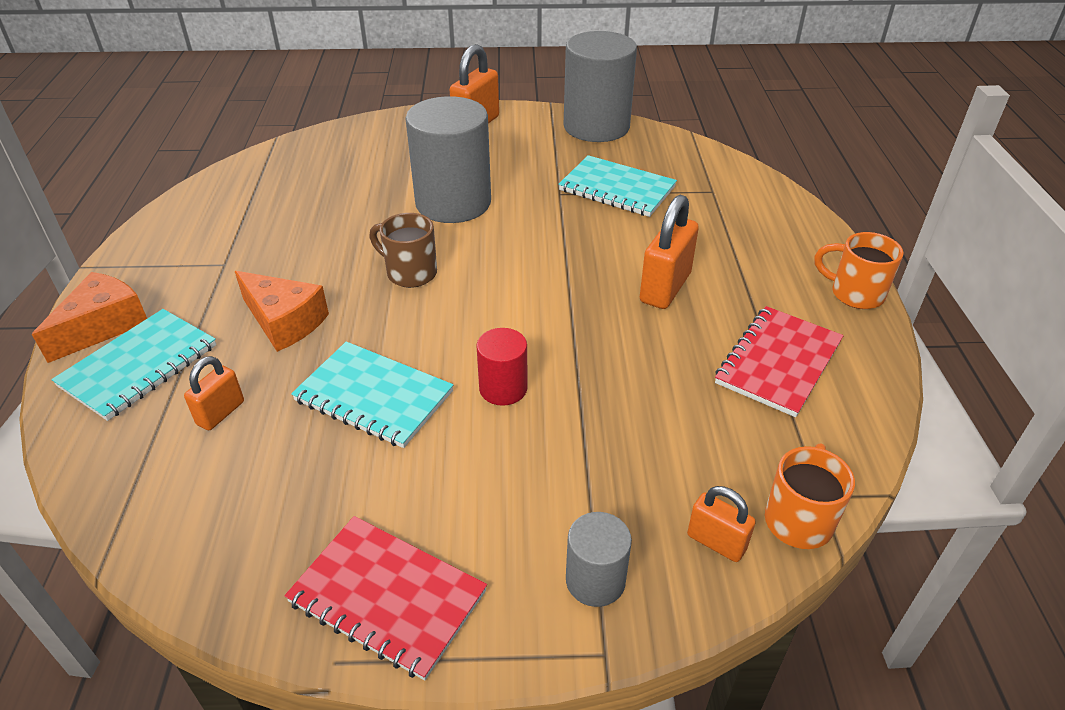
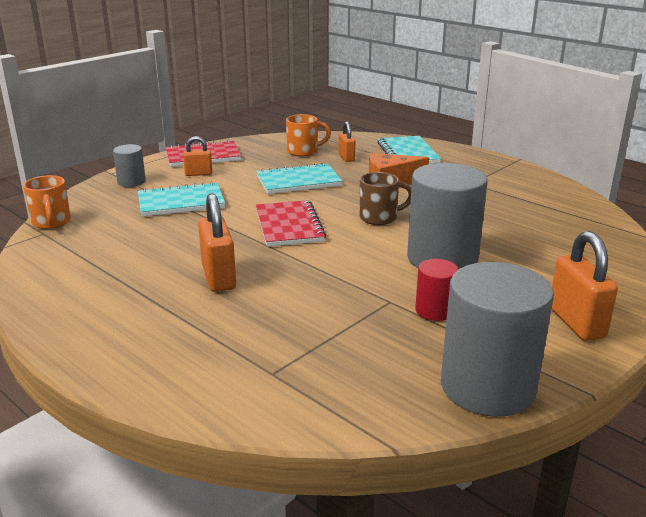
camera: 135 degrees right, 15 degrees down
(103, 326) = (453, 153): orange cheese -> none
(503, 388) = (246, 204): red cylinder -> red cylinder (434, 310)
(617, 189) = (355, 328): turquoise notebook -> turquoise notebook (181, 202)
(716, 542) = (88, 204): orange padlock -> orange padlock (198, 174)
(778, 363) = (102, 272): red notebook -> red notebook (289, 226)
(854, 294) = (66, 339): orange mug -> orange mug (303, 151)

